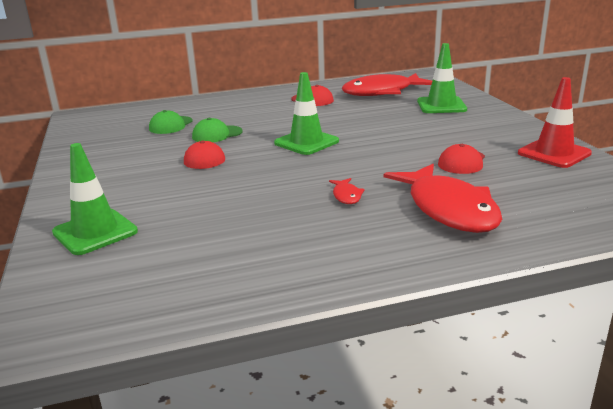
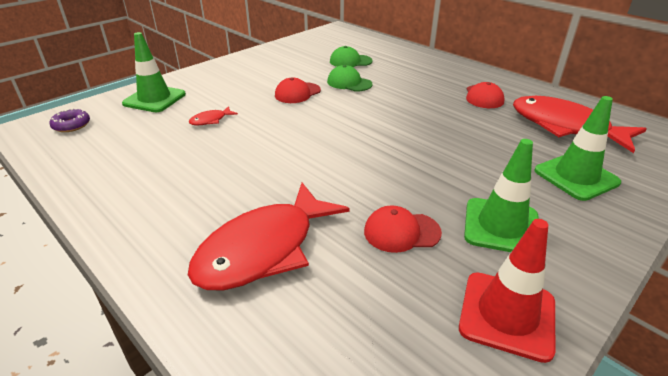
camera: 60 degrees right, 10 degrees up
(86, 295) = (71, 125): none -> purple donut
(306, 142) = (369, 125): green traffic cone -> green traffic cone (501, 226)
(346, 196) = (262, 178): red fish -> red fish (211, 120)

